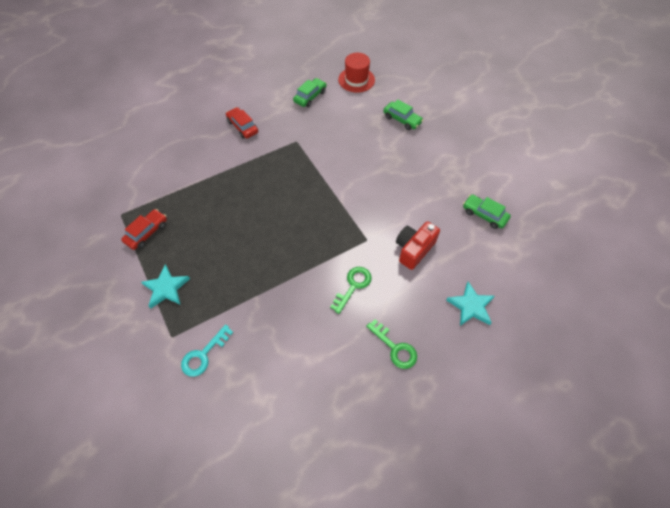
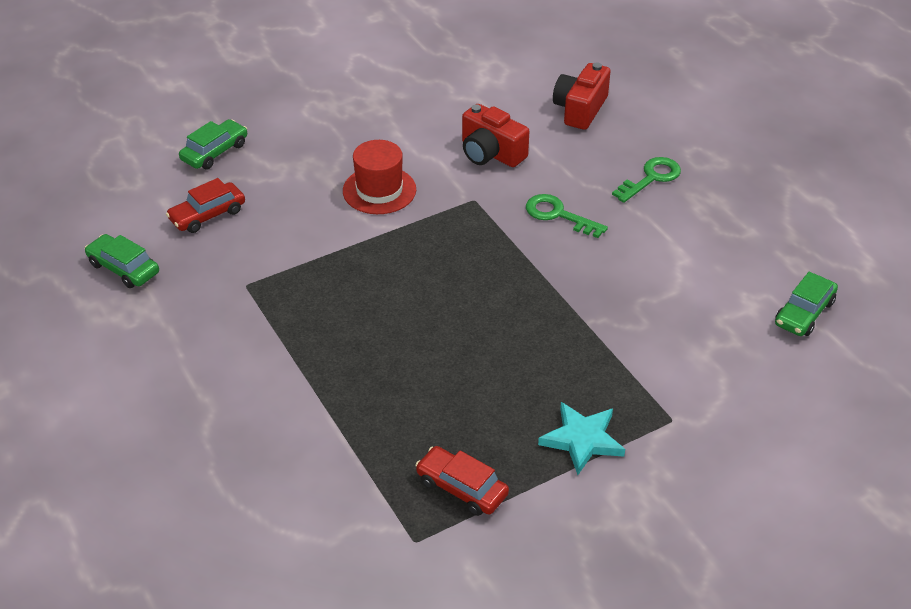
camera: 90 degrees left, 15 degrees down
(203, 355) = (696, 375): turquoise key -> none
(242, 127) = (191, 366): red car -> red car (207, 215)
(356, 80) = (91, 205): red hat -> red hat (379, 190)
(470, 306) = (580, 109): turquoise star -> red camera
(484, 215) = (428, 84): green car -> green car (804, 313)

